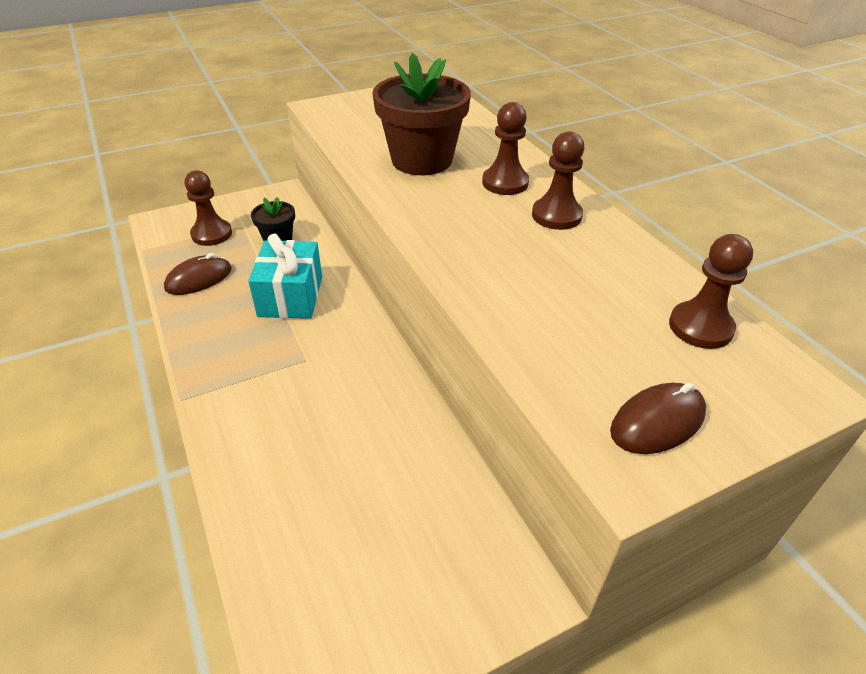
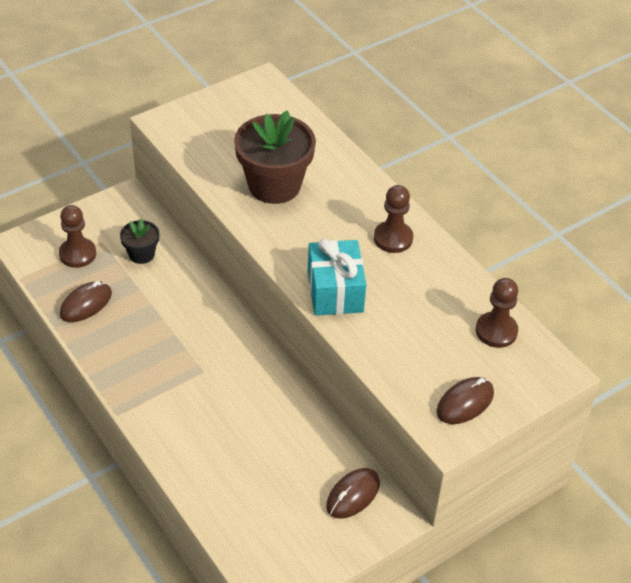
camera: 10 degrees left, 5 degrees up
(290, 296) = (173, 314): turquoise gift -> turquoise gift (335, 291)
(467, 547) = (353, 495): none -> brown mouse
(505, 183) = (348, 206): brown pawn -> none

